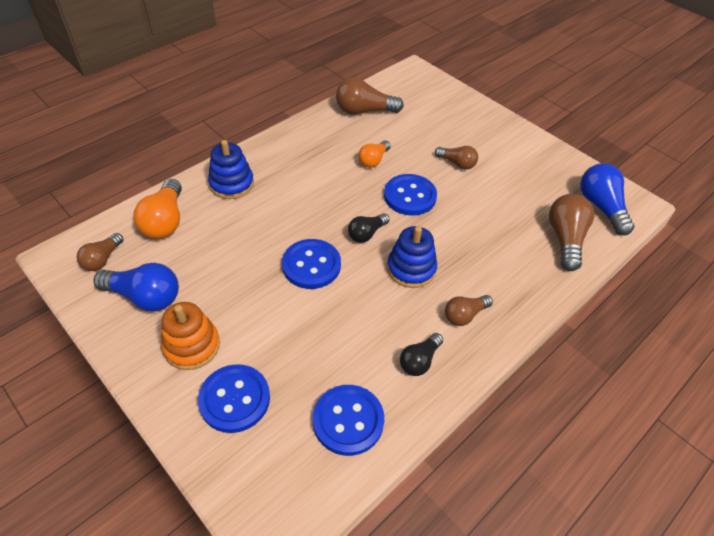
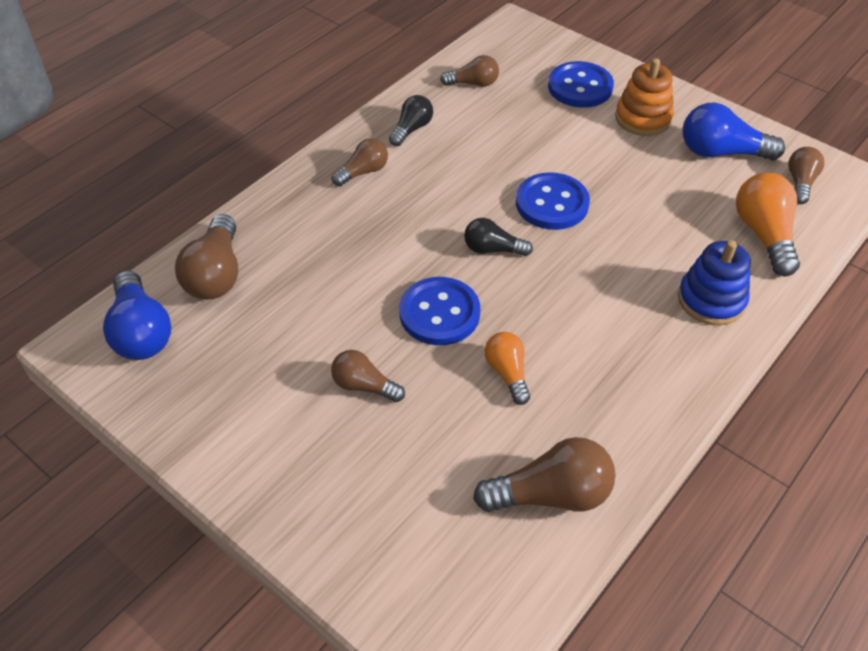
camera: 175 degrees right, 0 degrees up
(348, 420) = (473, 83): blue button -> brown light bulb
(366, 234) = (492, 249): black light bulb -> black light bulb turned 120 degrees counterclockwise
(373, 160) = (507, 373): orange light bulb -> orange light bulb turned 45 degrees counterclockwise
(411, 269) = (428, 213): blue stacking toy -> none

